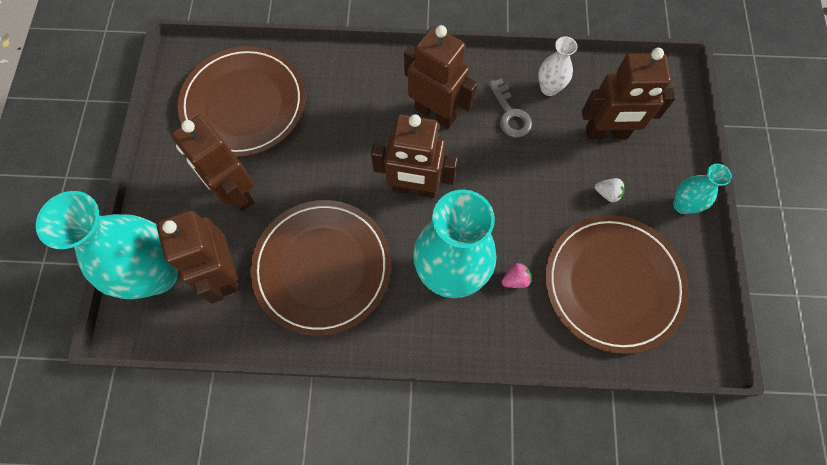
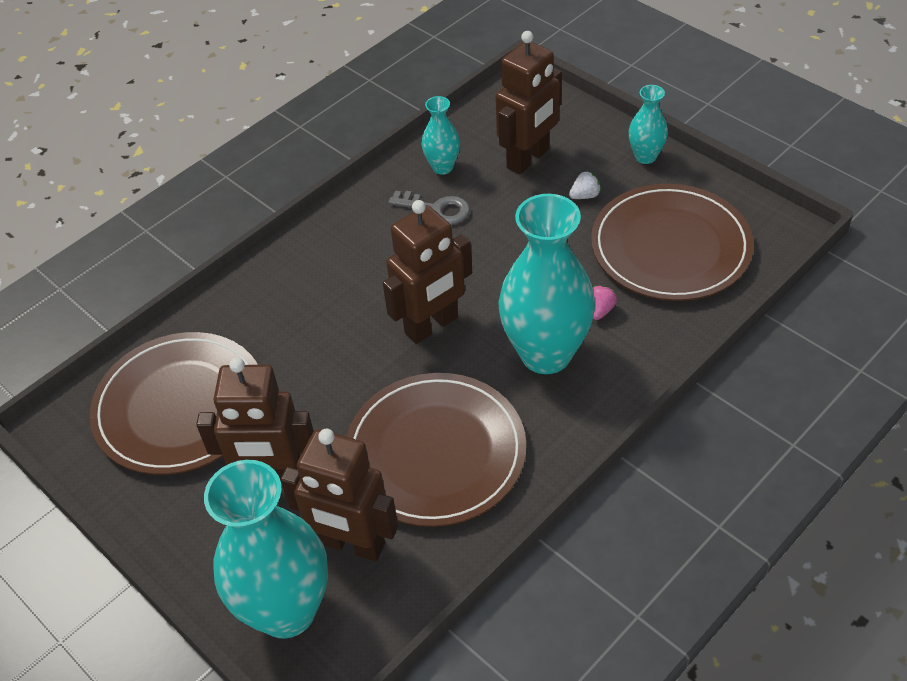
camera: 45 degrees left, 20 degrees down
(435, 113) = (373, 260): brown robot -> none
(549, 88) = (442, 167): white vase -> turquoise vase

